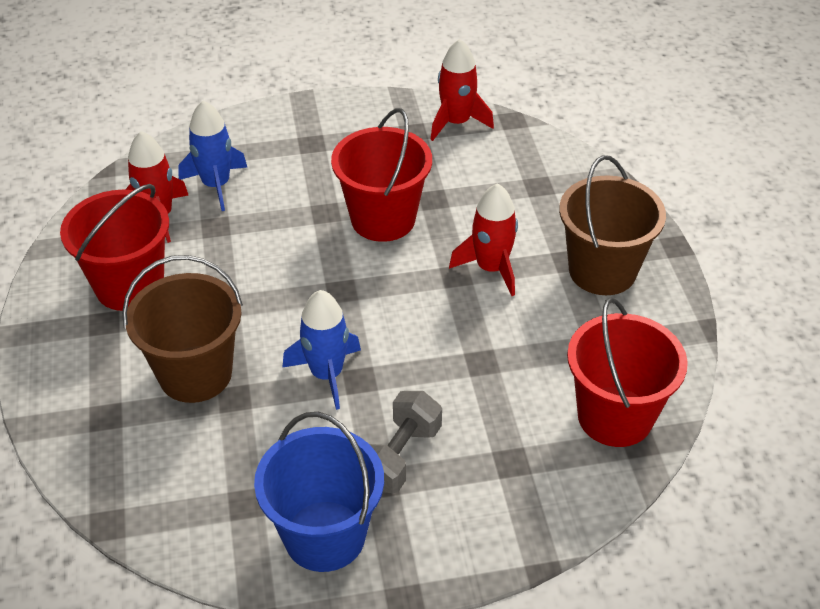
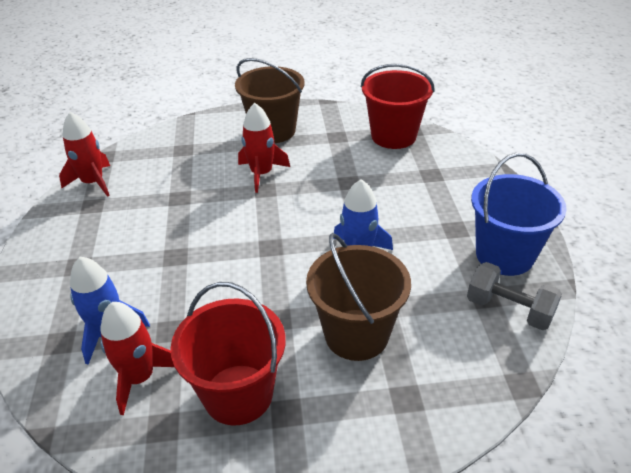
camera: 85 degrees left, 5 degrees down
(383, 219) = (194, 223): red bucket -> none
(399, 457) = (433, 220): grey dumbbell -> grey dumbbell (509, 310)

